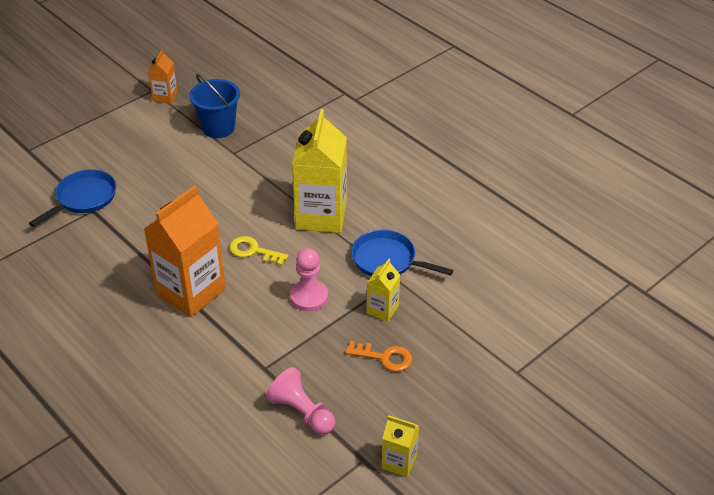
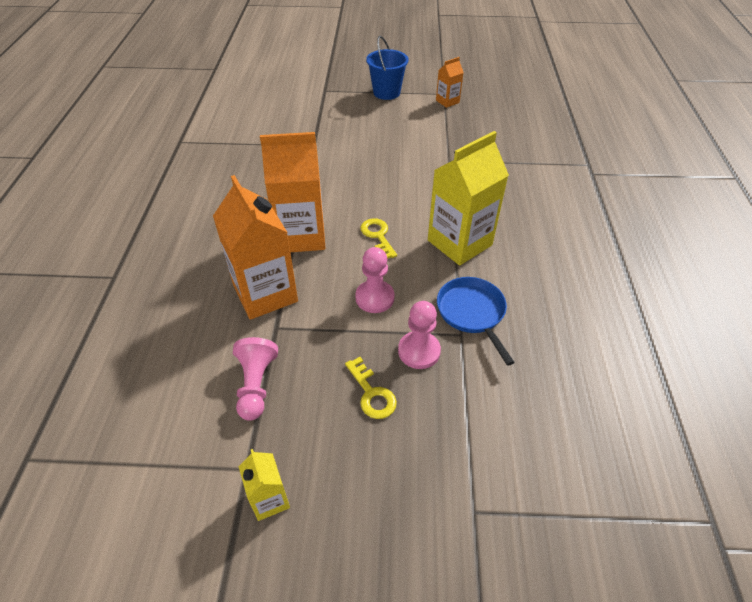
camera: 45 degrees right, 5 degrees up
(83, 198) = (317, 135): blue pan -> none
(218, 128) = (459, 138): blue bucket -> blue bucket (386, 92)
(222, 352) = (265, 293): none -> orange carton
(382, 309) = (419, 351): yellow carton -> pink pawn
(384, 357) = (371, 393): orange key -> yellow key

